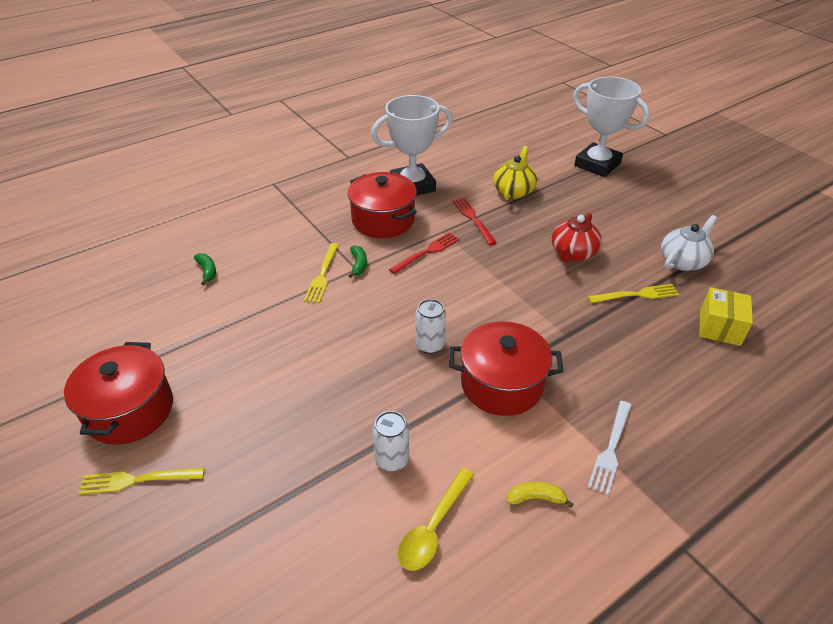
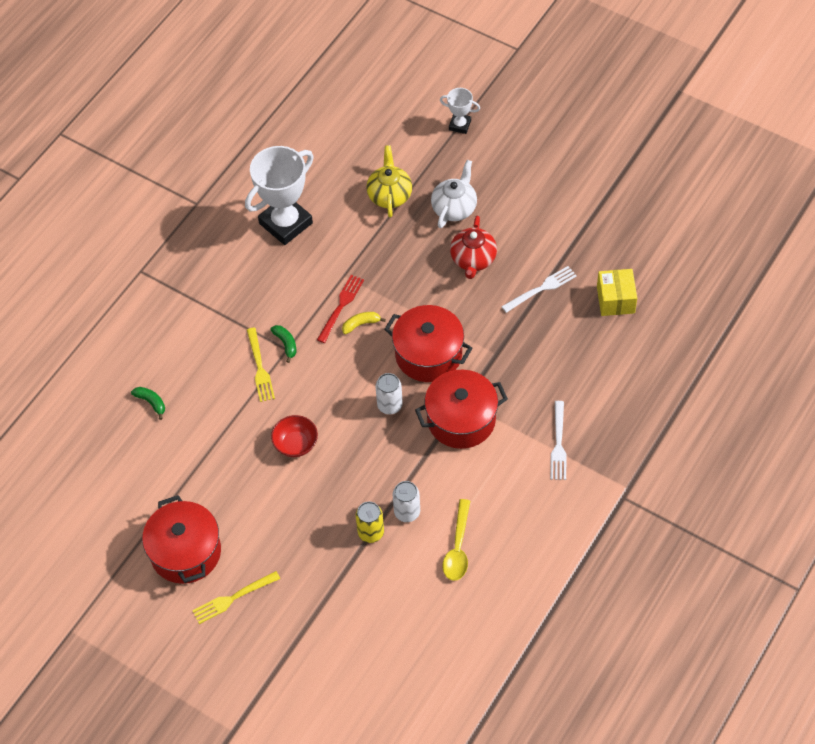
camera: 20 degrees left, 15 degrees up
(313, 348) = (295, 444): none -> red bowl
(337, 467) = (371, 532): none -> yellow can
(383, 220) = (280, 281): red pot -> red pot (428, 354)
(473, 219) = (365, 248): red fork -> none
(536, 498) = (518, 501): yellow banana -> yellow banana (361, 324)
(597, 164) = (460, 125): white trophy -> white trophy, size x0.49
(637, 295) = (541, 288): yellow fork -> white fork
(683, 261) = (571, 234): white teapot -> white teapot (454, 208)

